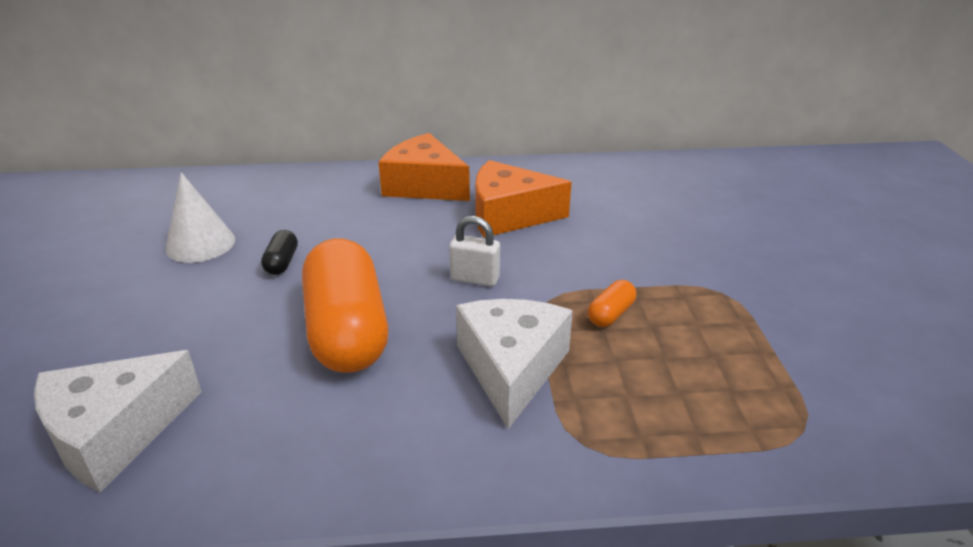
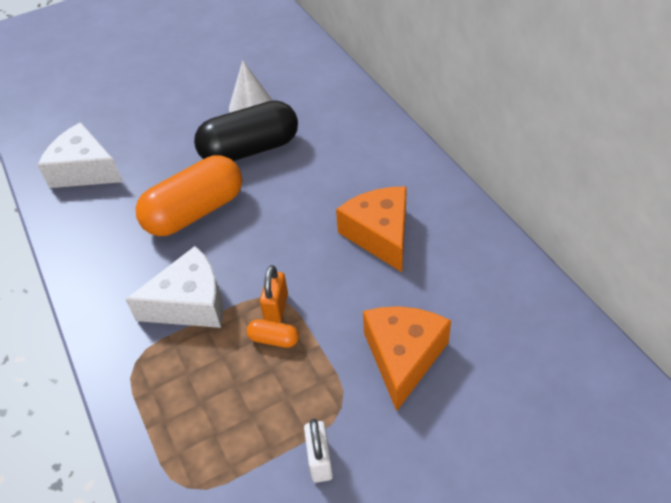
camera: 70 degrees right, 15 degrees up
(282, 262) = (250, 149): black capsule -> black capsule, size x2.48
(424, 186) = (393, 169): orange cheese -> orange cheese (403, 357)
(475, 279) = (280, 248): white padlock -> white padlock (320, 460)
(564, 302) = (276, 308): none -> orange padlock

